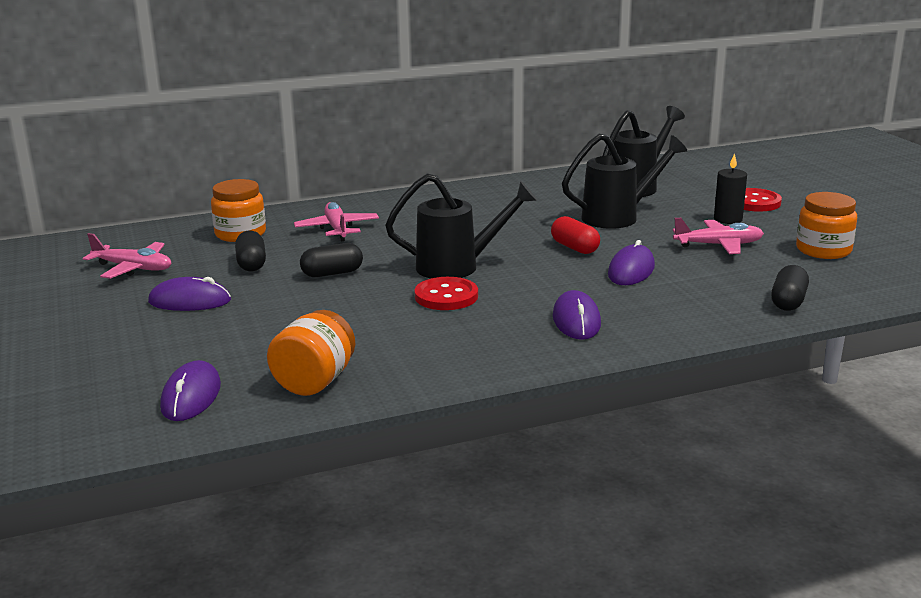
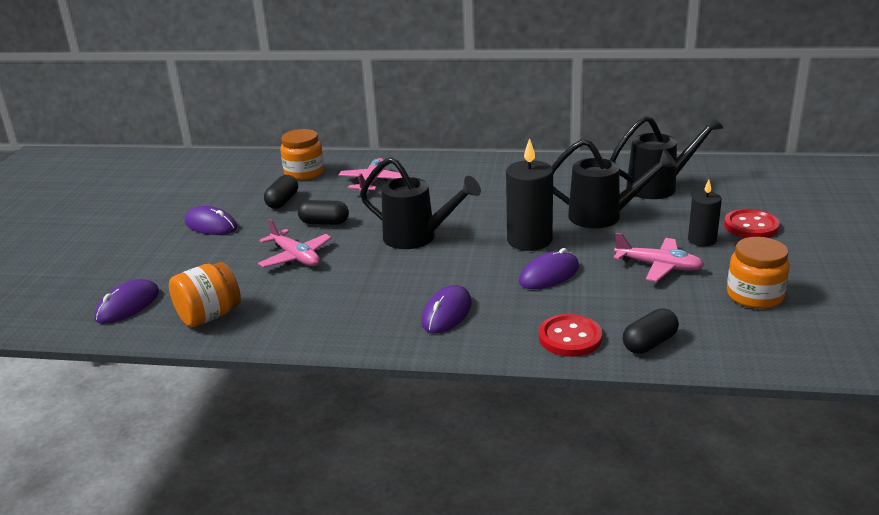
camera: 30 degrees right, 5 degrees up
(133, 268) = (209, 188): pink plane -> pink plane (296, 257)
(446, 296) = (378, 264): red button -> red button (570, 337)
(574, 248) = (529, 240): red capsule -> black candle

